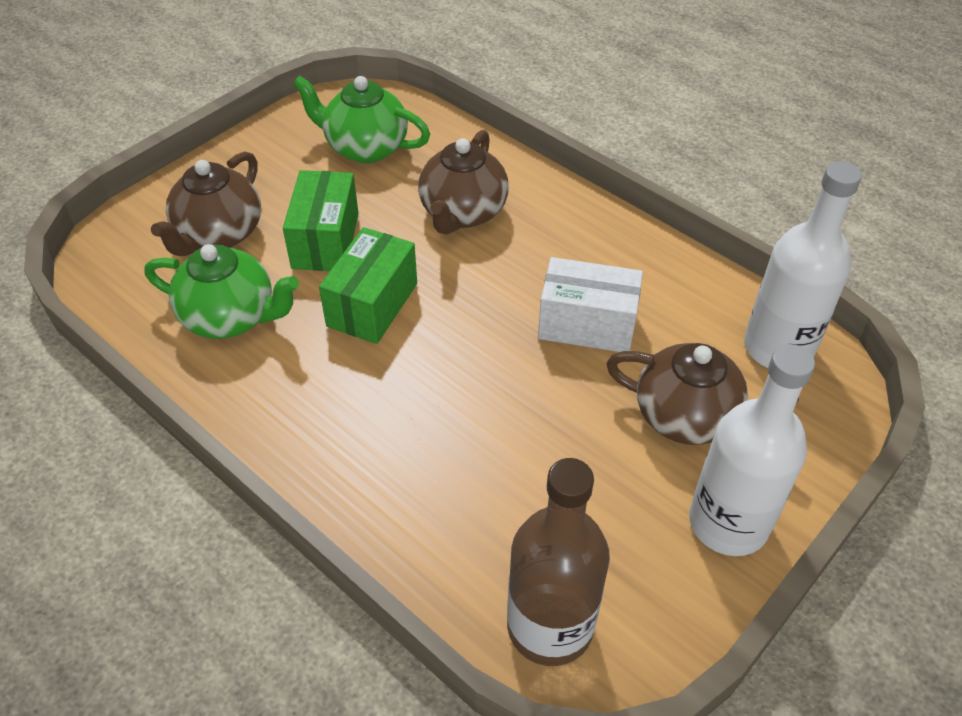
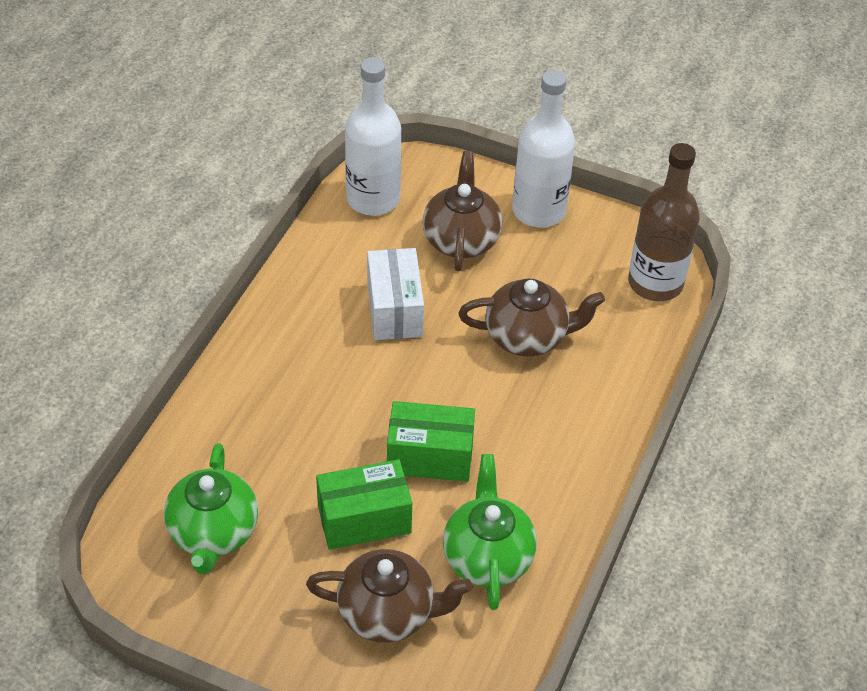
camera: 110 degrees left, 0 degrees up
(462, 213) = (288, 423): brown teapot -> brown teapot (528, 337)

